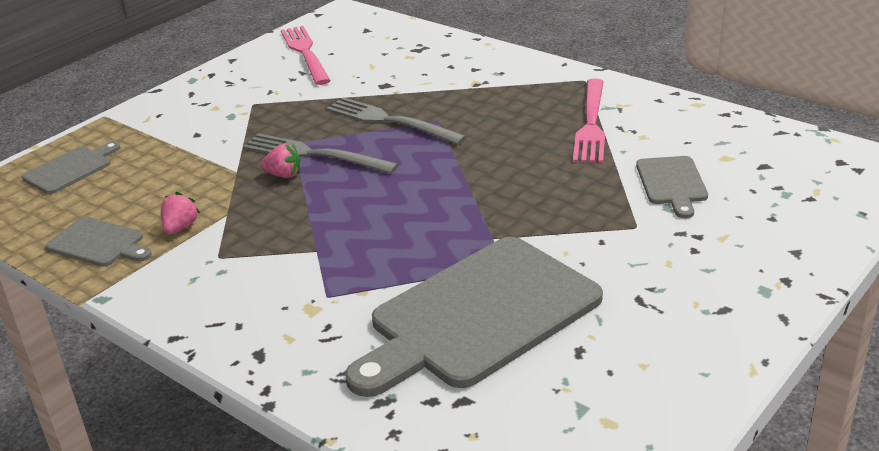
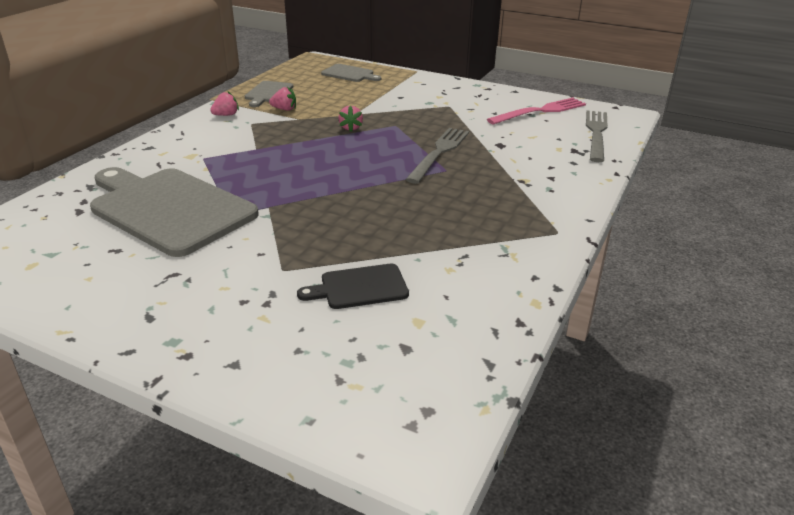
camera: 75 degrees right, 0 degrees up
(168, 282) = (226, 115): none -> pink strawberry
(314, 154) = (380, 133): grey fork -> grey fork (596, 133)
(591, 124) = (465, 239): pink fork -> none
(672, 183) = (360, 287): grey cutting board -> black cutting board

